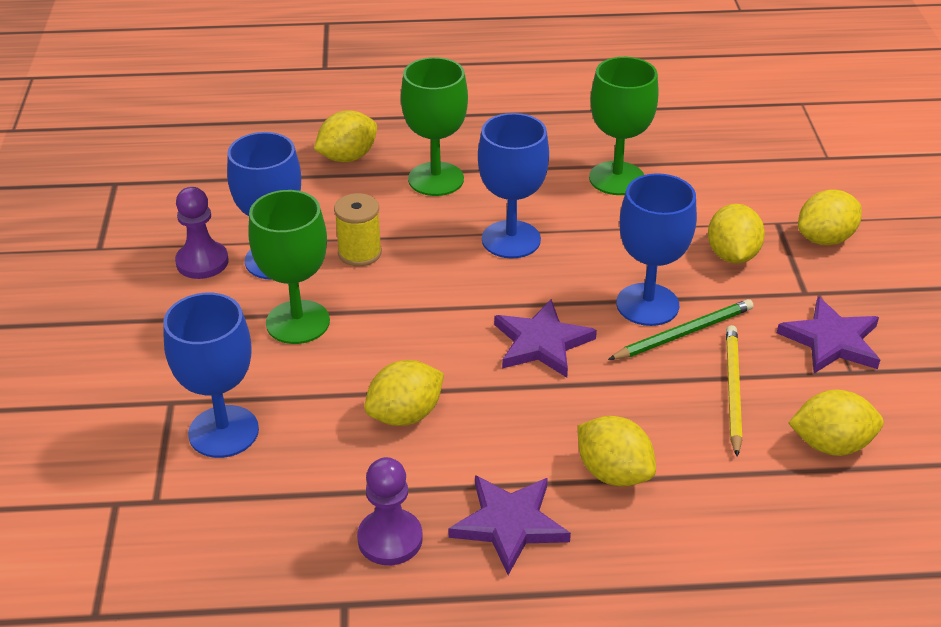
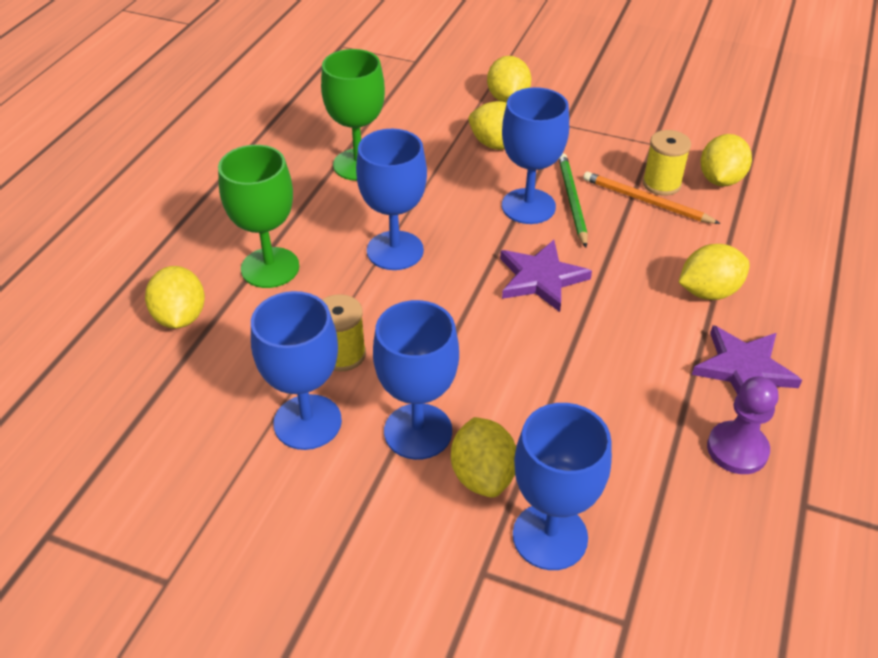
camera: 65 degrees left, 5 degrees up
(202, 262) = (267, 485): purple pawn -> none
(298, 322) = (418, 431): green goblet -> blue goblet
(405, 415) = (588, 392): yellow lemon -> yellow lemon (483, 475)
(732, 390) = (646, 201): yellow pencil -> orange pencil
(776, 395) = (661, 184): none -> yellow spool
(831, 340) = (617, 139): purple star -> none

